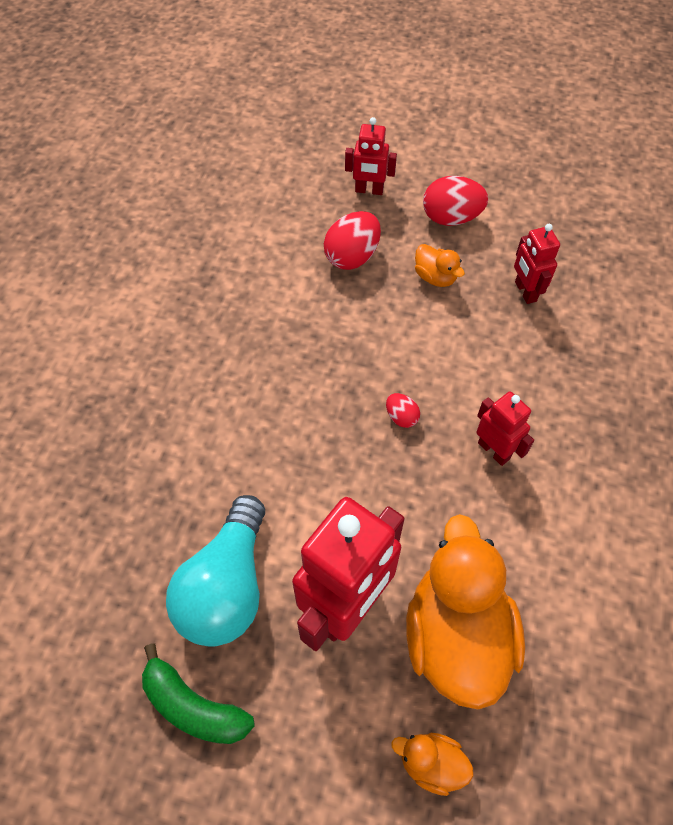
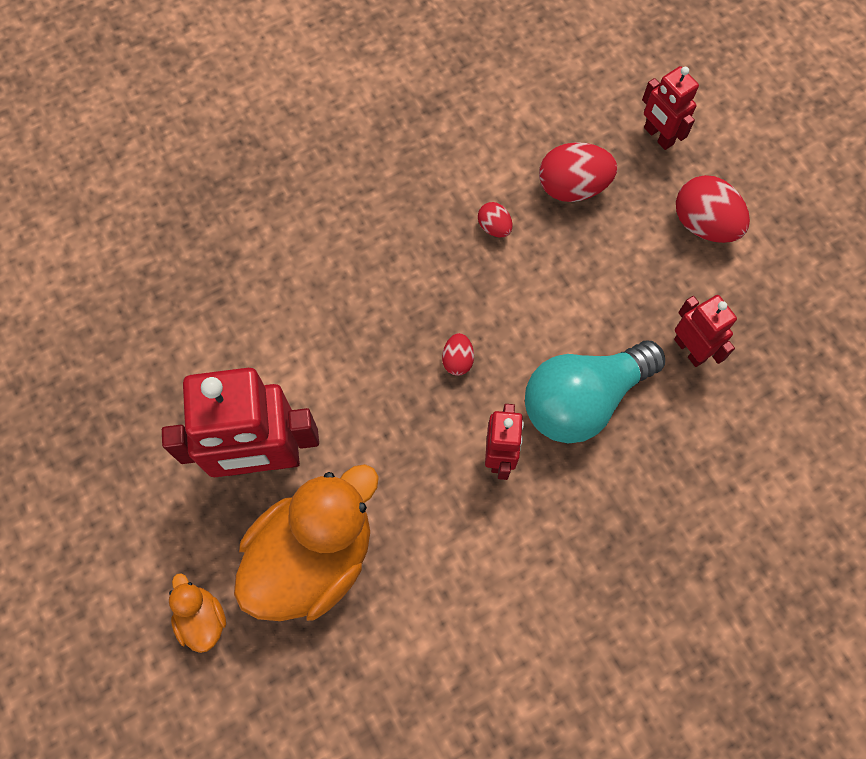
camera: 45 degrees right, 10 degrees up
(194, 706) = (98, 426): green banana -> none
(226, 586) = (198, 367): turquoise light bulb -> turquoise light bulb (583, 400)
(331, 318) = (494, 227): none -> red egg
(435, 277) = (624, 267): orange duck -> none
(525, 291) = (690, 349): red robot -> red robot turned 120 degrees clockwise

